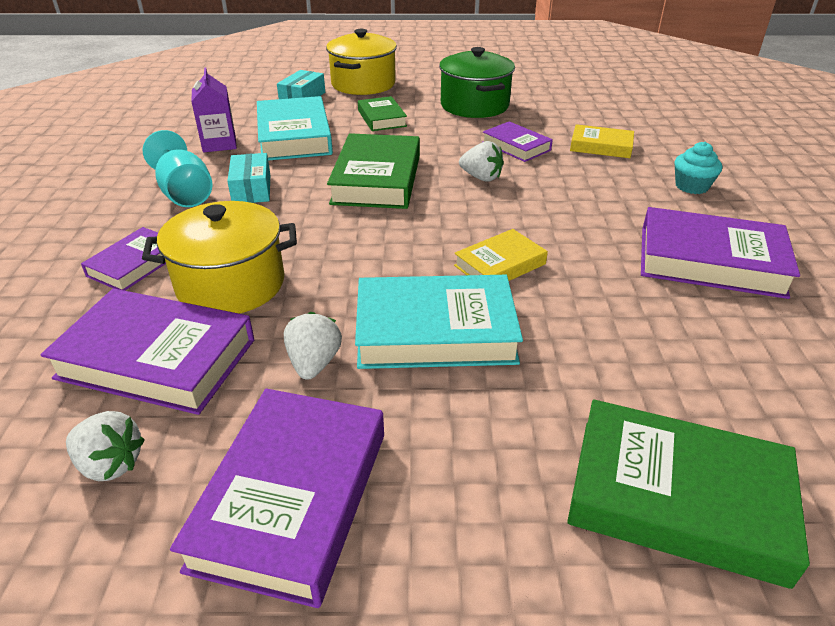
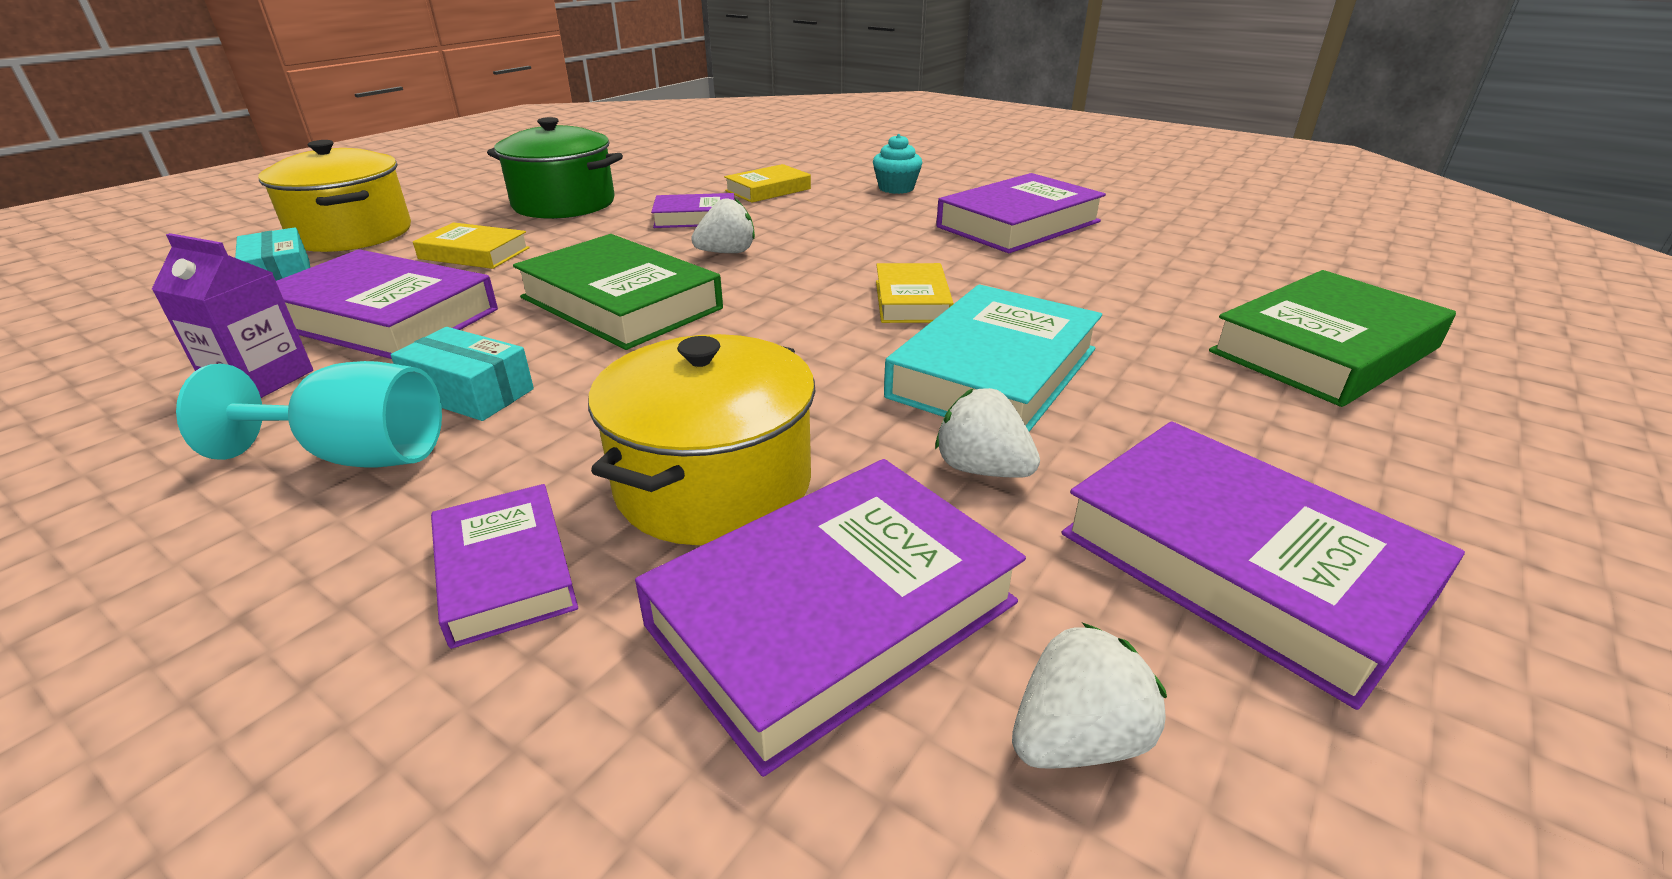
camera: 55 degrees left, 5 degrees down
(294, 136) = (385, 317): turquoise book -> purple book
(381, 118) = (474, 253): green book -> yellow book

